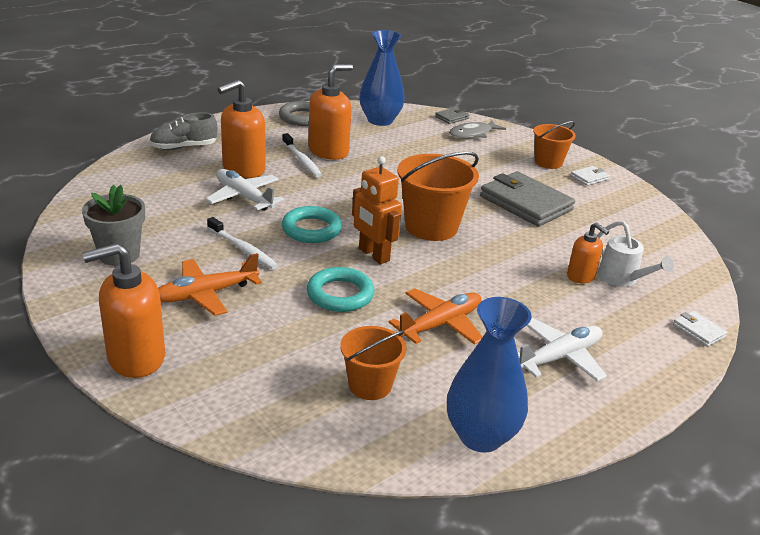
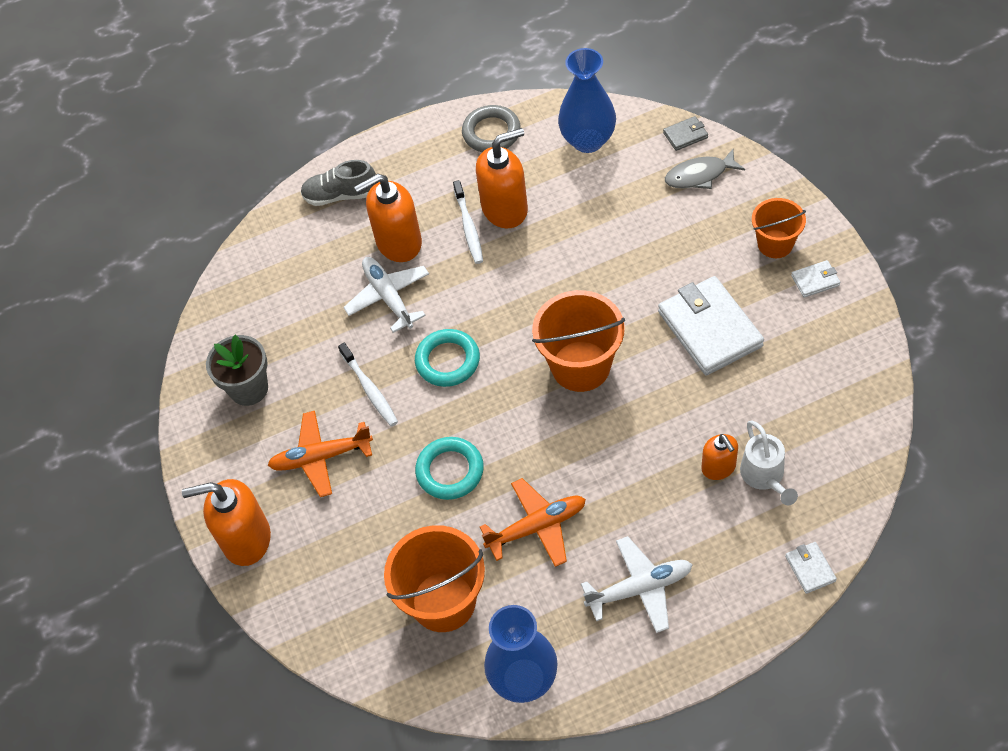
camera: 25 degrees right, 25 degrees up
(370, 385) = (443, 601): orange bucket -> orange bucket, size x1.63
(373, 255) = (502, 410): orange robot -> none
(525, 203) = (709, 329): grey wallet -> white wallet

